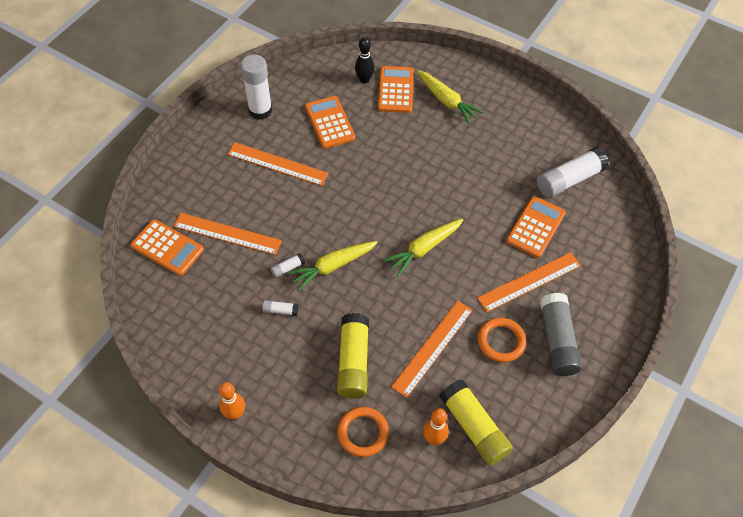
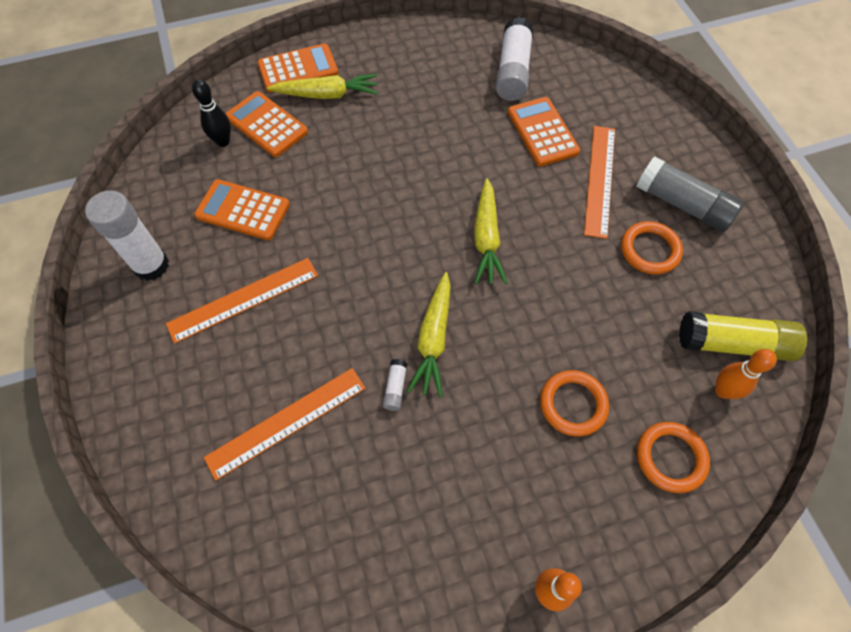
camera: 50 degrees left, 5 degrees up
(167, 248) = (240, 510): orange calculator -> orange calculator (298, 69)
(280, 310) = (446, 436): white glue stick -> none
(353, 361) = (573, 404): yellow glue stick -> orange ring
(432, 347) = (612, 315): orange ruler -> none

